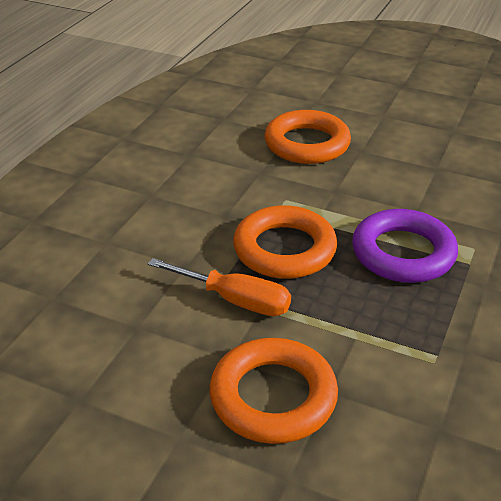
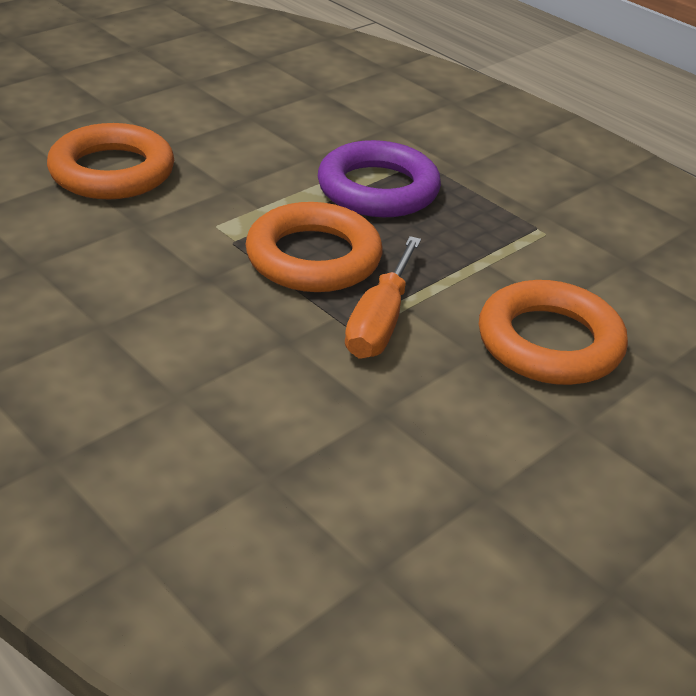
camera: 70 degrees left, 0 degrees up
(234, 300) = (380, 321): orange screwdriver -> orange screwdriver turned 150 degrees clockwise

